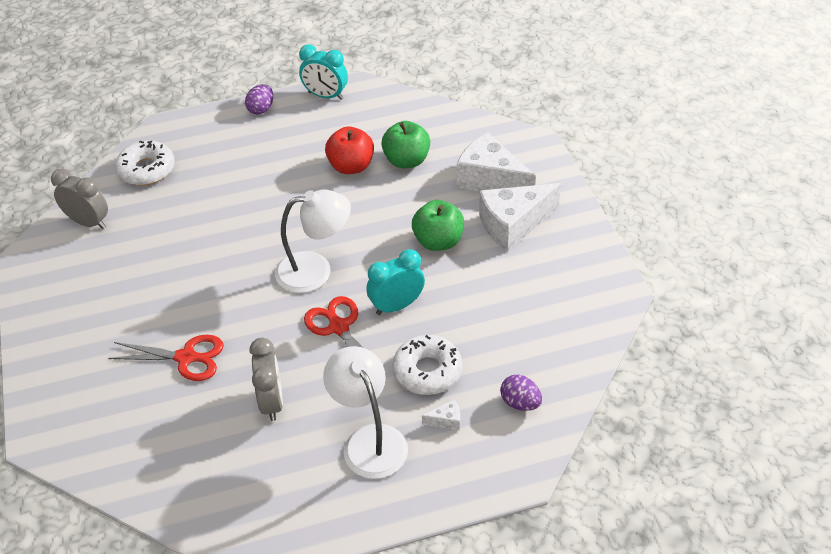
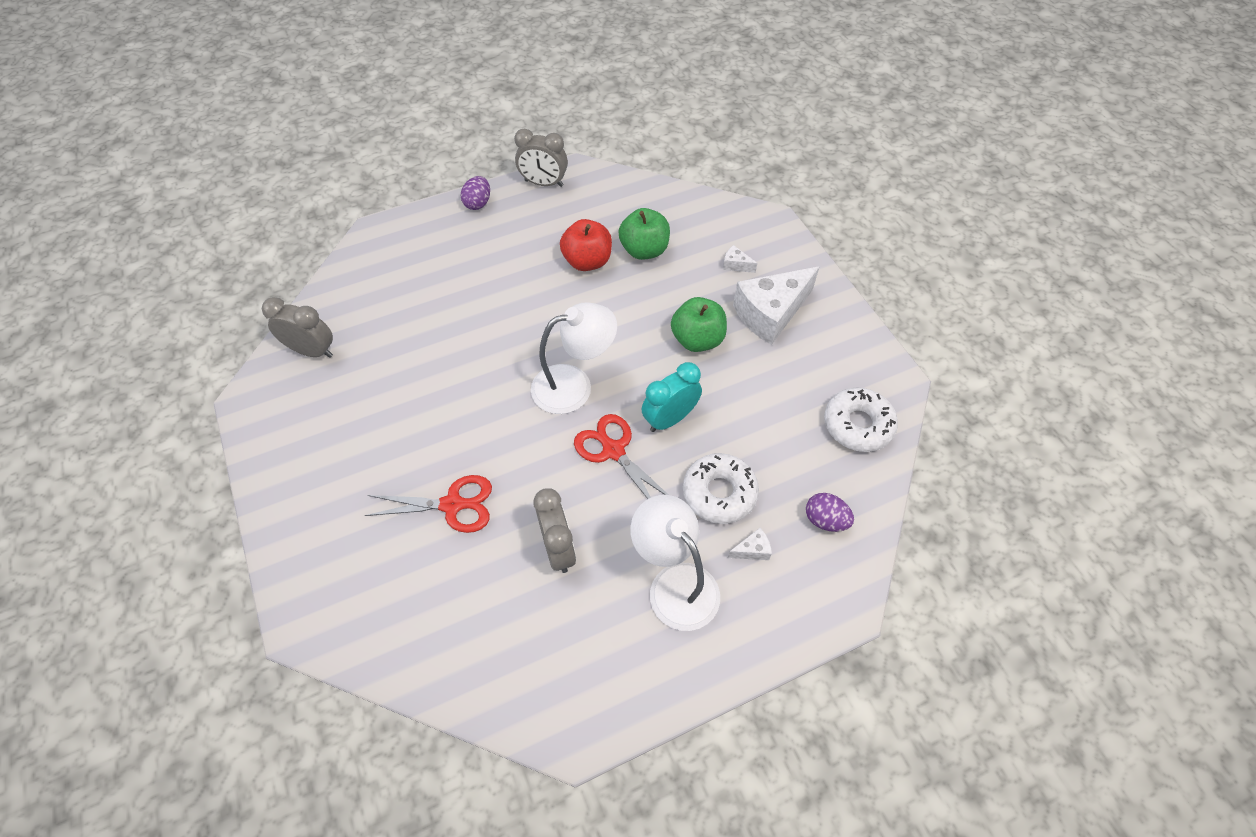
camera: 10 degrees left, 10 degrees up
(147, 170) = (366, 283): white donut -> white donut (857, 425)
(326, 96) = (544, 183): turquoise clock -> grey clock
(490, 180) = (735, 265): white cheese -> white cheese, size x0.40

